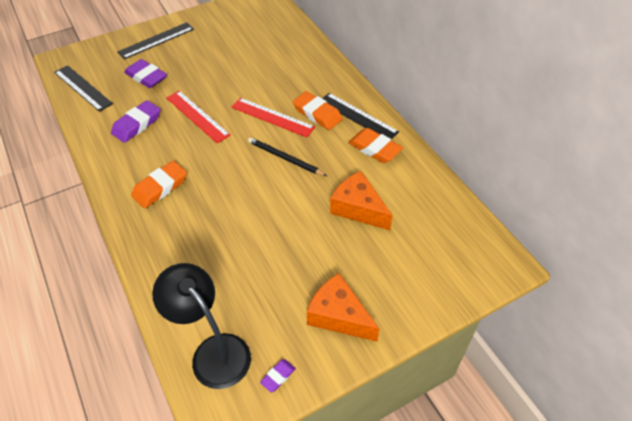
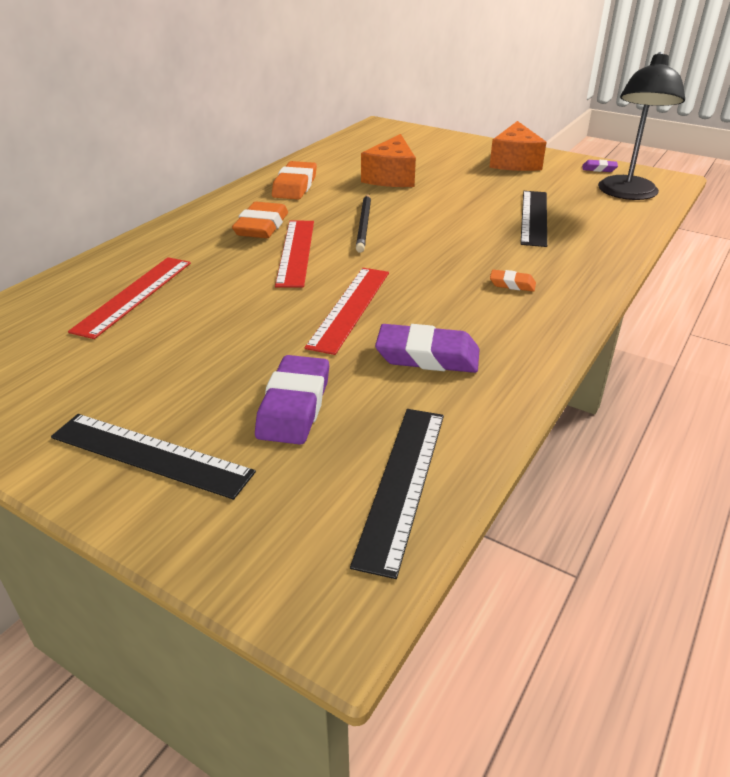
camera: 120 degrees left, 15 degrees down
(160, 187) = (512, 284): orange eraser -> orange eraser, size x0.52
(272, 54) = (134, 295): none -> red ruler
(358, 116) = (245, 204): black ruler -> black ruler (534, 217)

